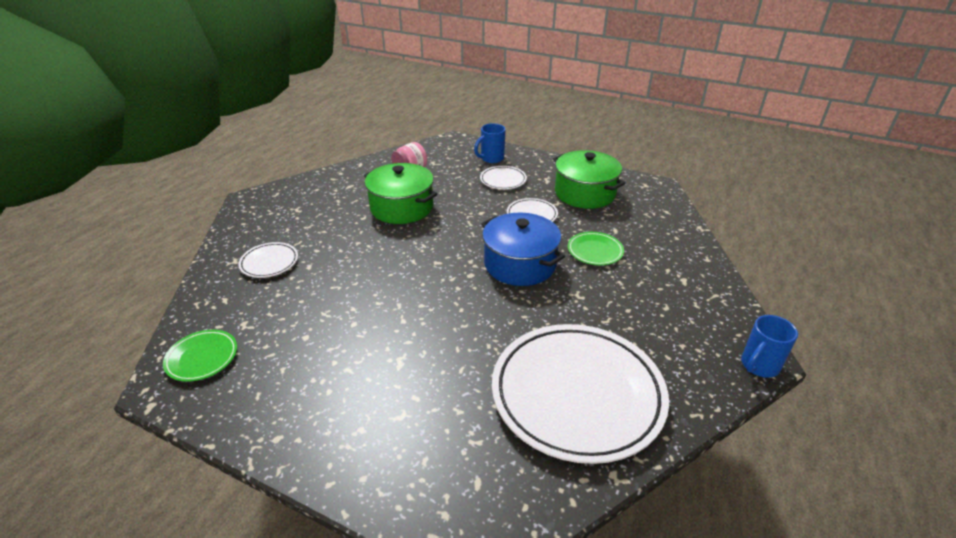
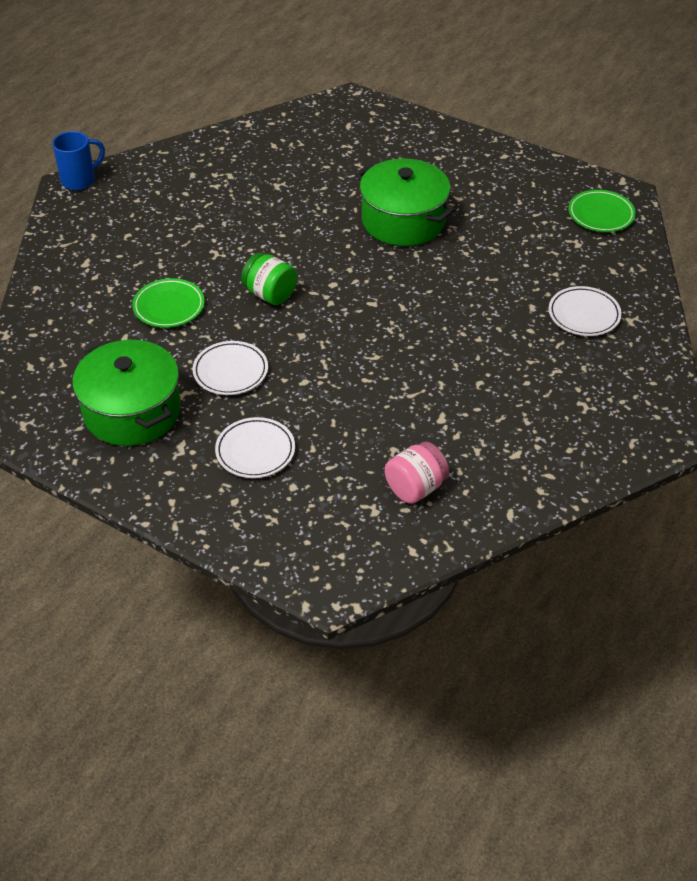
camera: 175 degrees left, 10 degrees up
(401, 207) = (424, 399): green pot -> green pot (403, 220)
(491, 158) = (263, 514): blue mug -> none
(520, 264) = (270, 294): blue pot -> green jar
(577, 395) = (255, 169): white plate -> none

